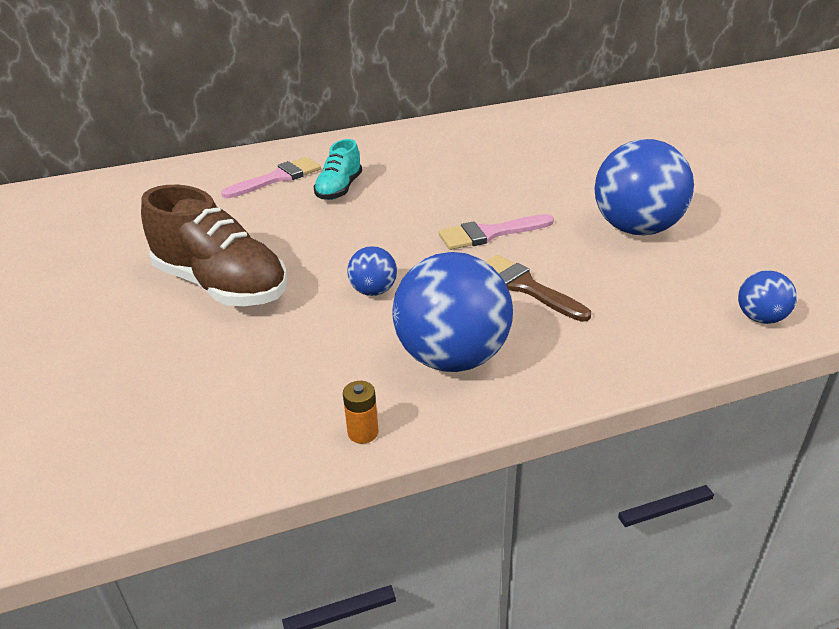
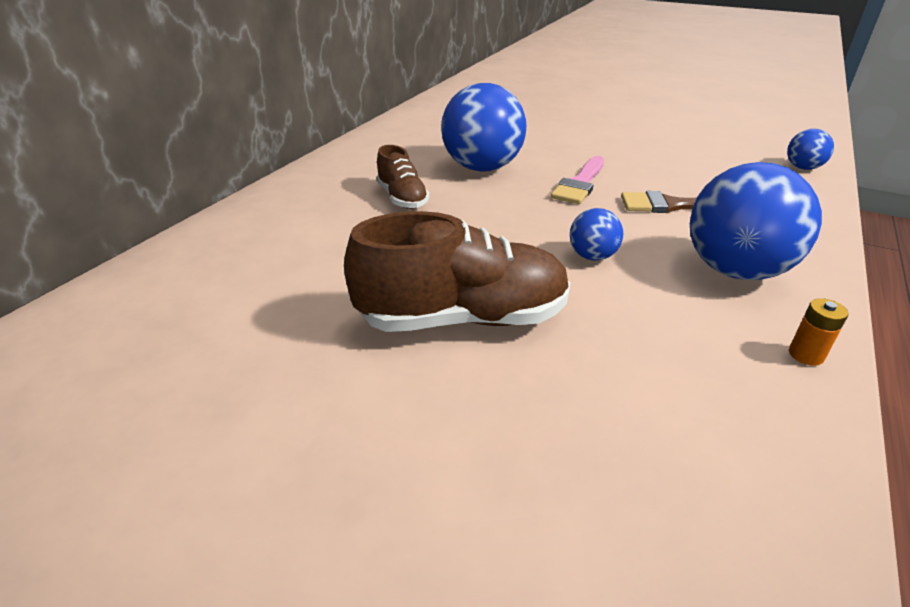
camera: 45 degrees left, 0 degrees up
(277, 178) = (324, 211): pink brush -> none
(339, 189) = (402, 198): turquoise shoe -> brown shoe
(636, 228) = (651, 147): blue ball -> blue ball (482, 168)

